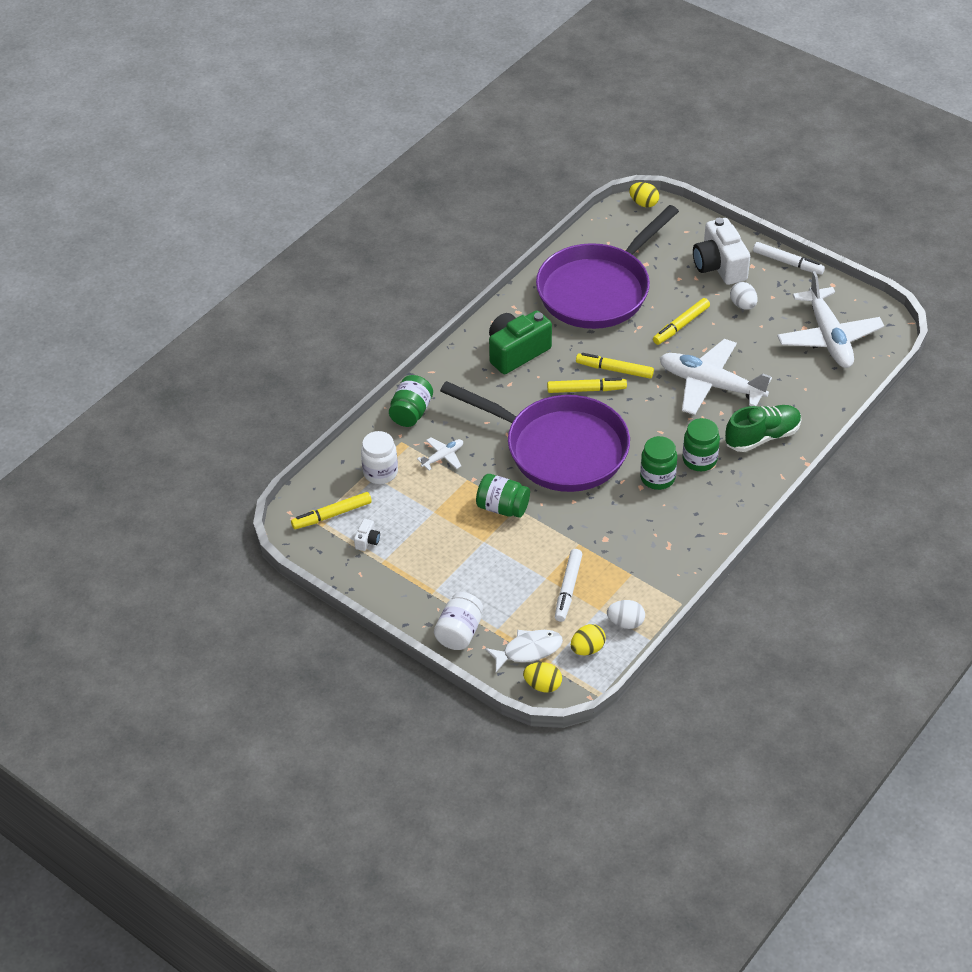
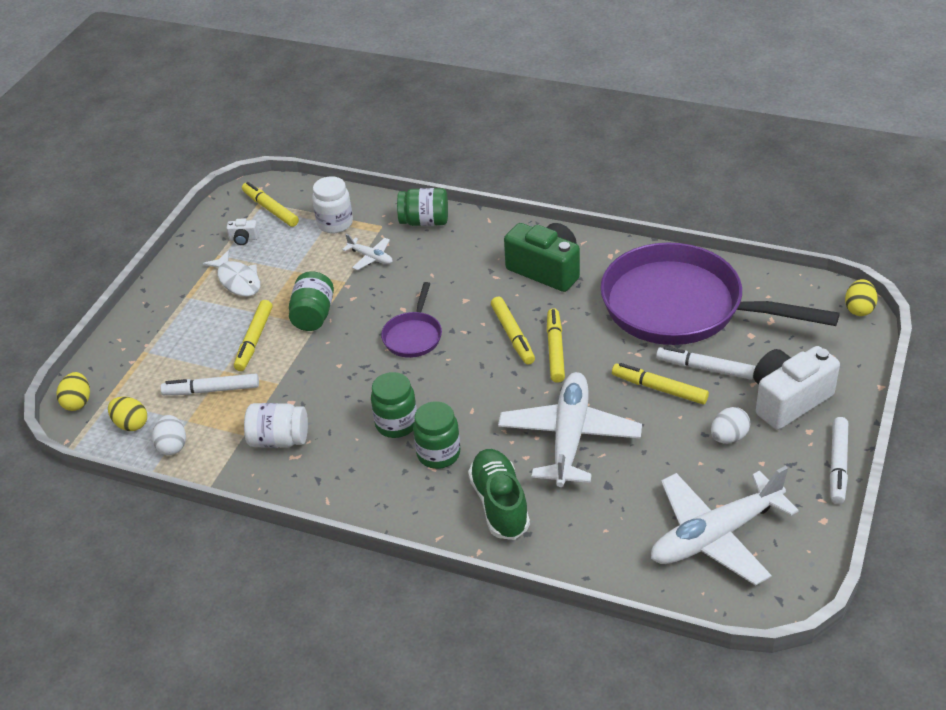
camera: 75 degrees right, 5 degrees down
(459, 632) = (138, 327): white jar -> white jar (279, 440)
(516, 552) = (254, 340): none -> yellow marker
(528, 650) = (122, 381): white fish -> white fish (238, 280)
(559, 448) = (413, 336): purple pan -> purple pan, size x0.43
(670, 297) = (705, 368): none -> white marker
(762, 437) = (499, 504): green shoe -> green shoe turned 150 degrees counterclockwise

